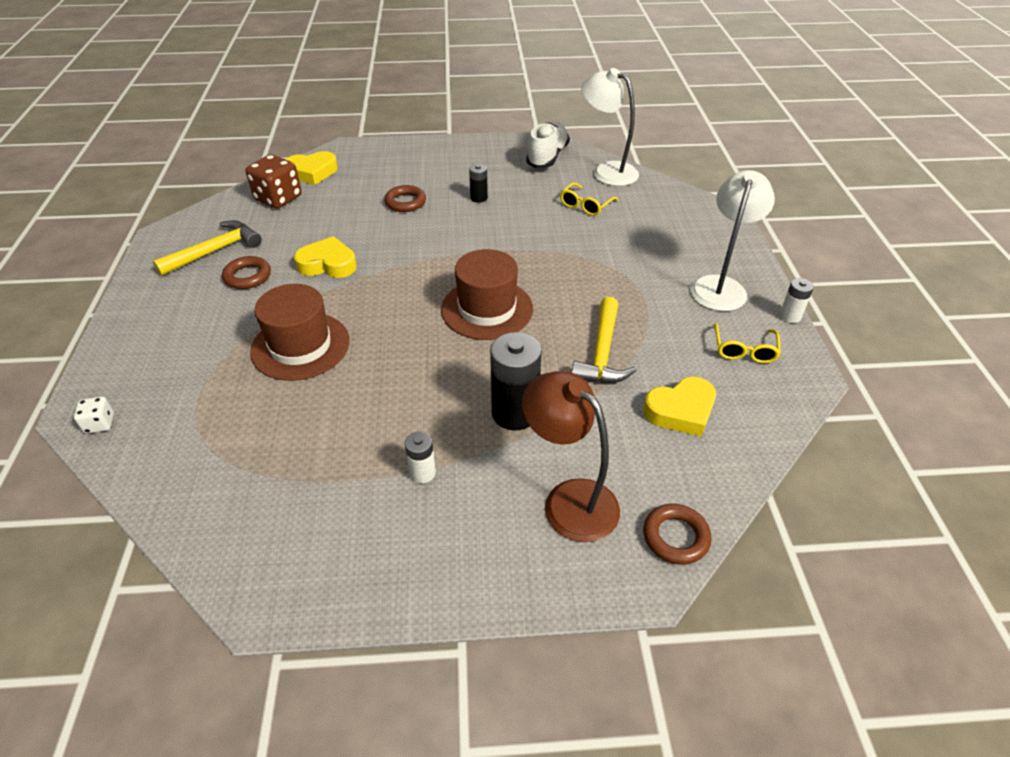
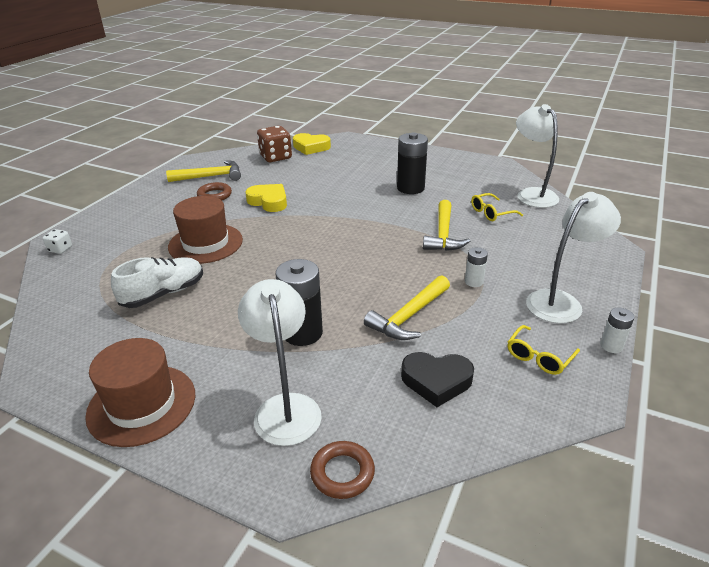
camera: 30 degrees right, 10 degrees down
(405, 202) = (355, 178): brown ring -> none
(422, 473) = (203, 346): white battery -> white battery (474, 282)
(479, 198) = (410, 188): black battery -> black battery, size x1.93
(487, 309) = (348, 259): brown hat -> brown hat (142, 404)
(547, 157) = (490, 174): white shoe -> white shoe (163, 294)
(559, 246) = (443, 234): none -> yellow hammer
(569, 499) = (285, 407): brown lamp -> white lamp
(681, 411) = (436, 381): yellow heart -> black heart

